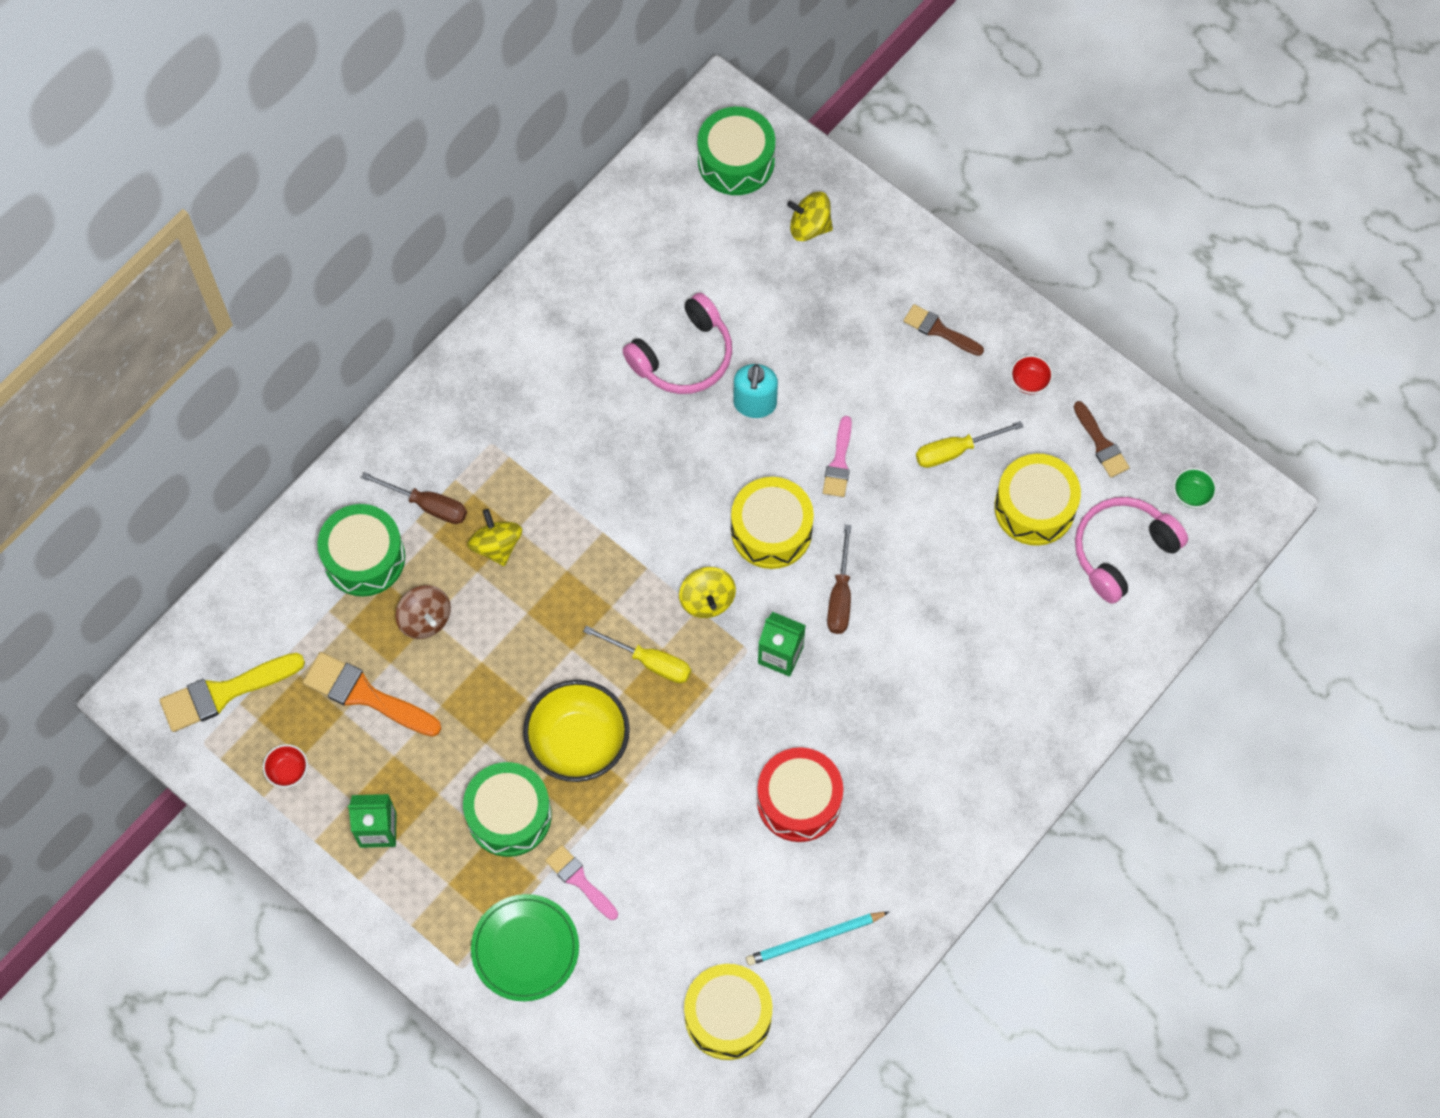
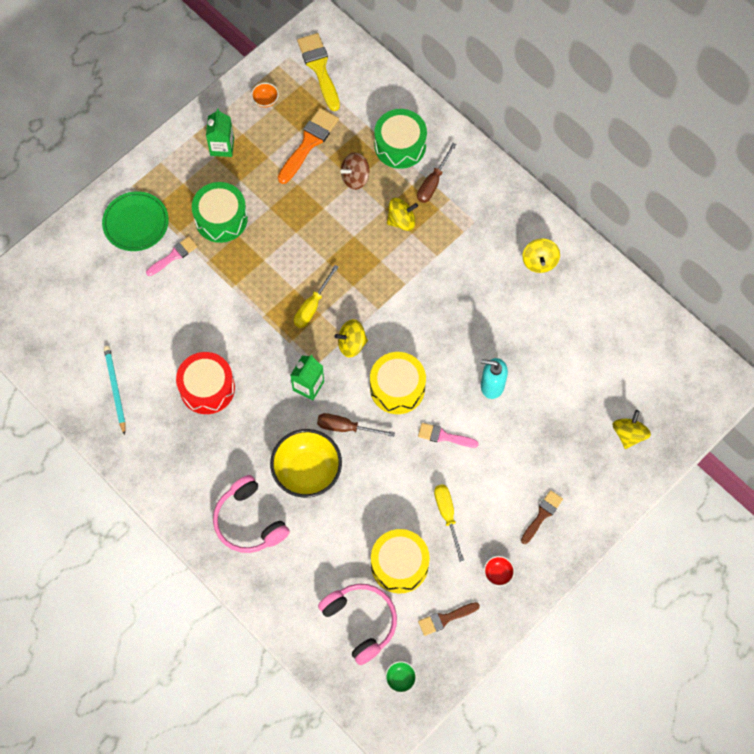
camera: 95 degrees right, 0 degrees up
(288, 771) = (265, 100): red bowl -> orange bowl
(552, 350) = (539, 262): none -> yellow spinning top
(578, 743) = (263, 260): yellow bowl -> yellow bowl (307, 471)
(683, 356) = (530, 343): pink headphones -> pink headphones (249, 521)
(728, 1016) = (75, 334): yellow drum -> none
(736, 161) = (683, 389): green drum -> none

